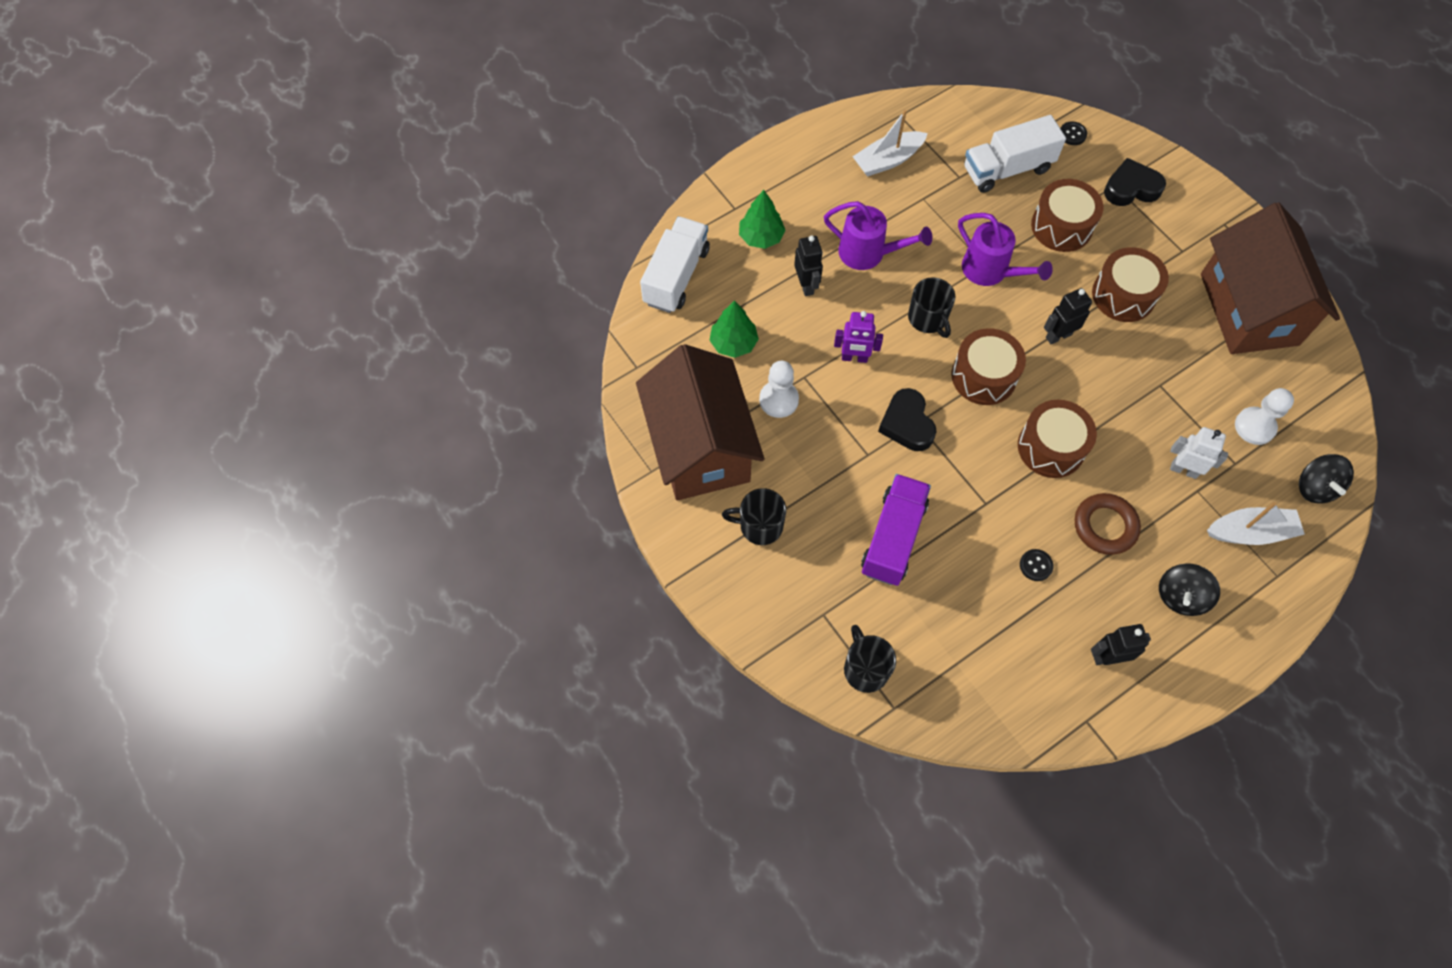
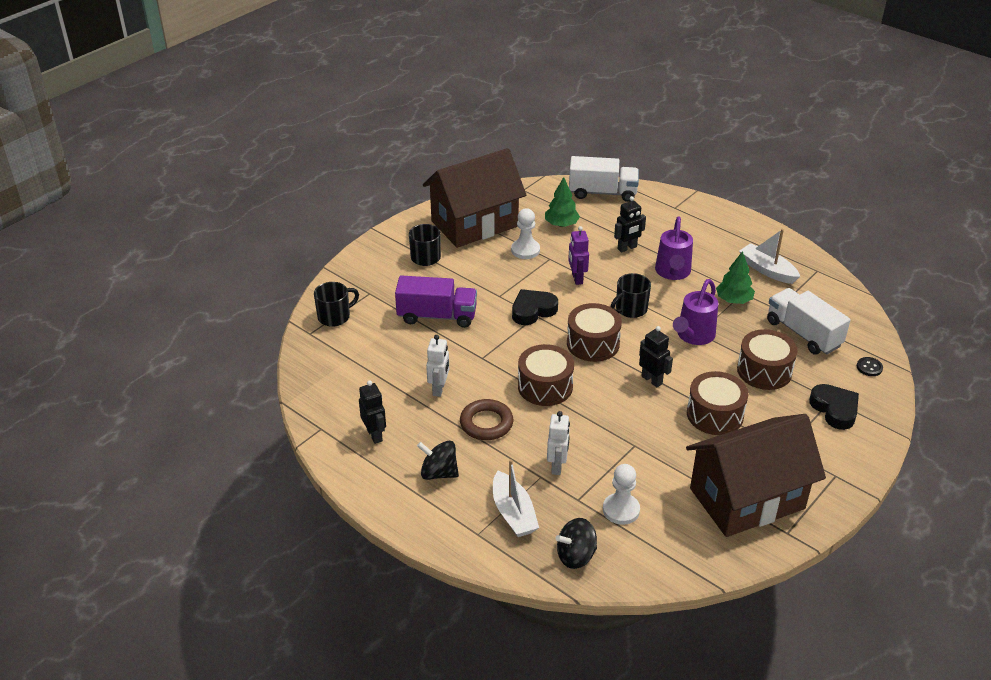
camera: 75 degrees right, 25 degrees down
(761, 237) = (657, 222): green tree -> green tree (733, 300)
(1036, 565) = (439, 389): black button -> white robot

